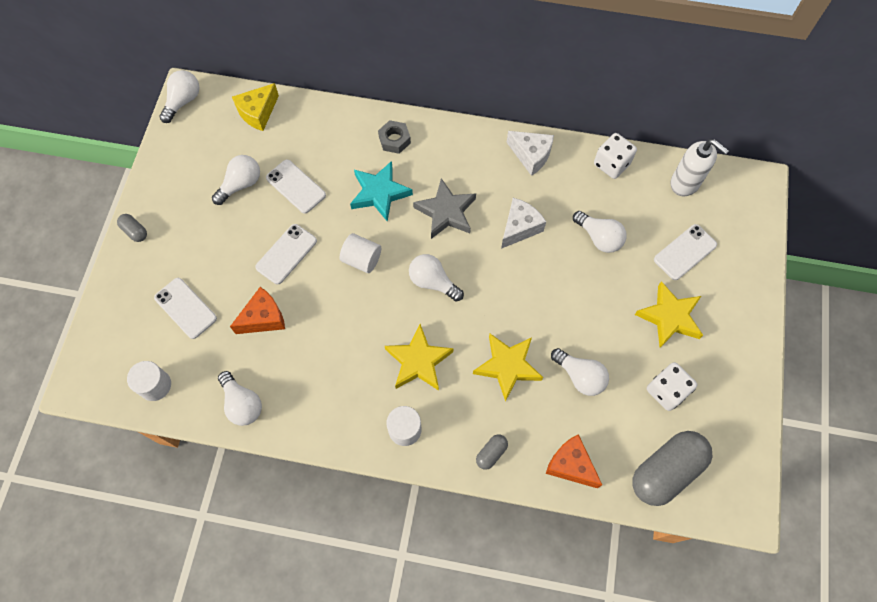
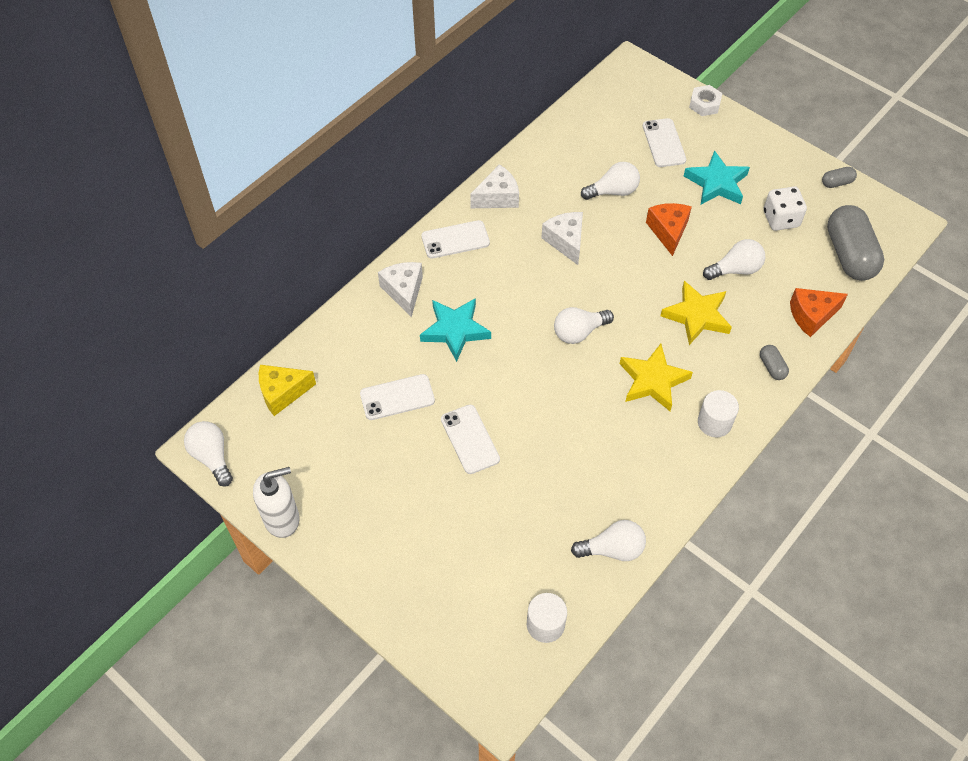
camera: 60 degrees left, 10 degrees down
(135, 231) = (346, 572): grey capsule -> grey capsule (837, 183)
(185, 308) = (473, 558): white phone -> white phone (455, 240)
(241, 184) = (359, 445): white light bulb -> none
(258, 113) = (282, 393): yellow cheese -> yellow cheese turned 90 degrees clockwise
(264, 318) = (529, 490): orange cheese -> orange cheese (668, 231)
(362, 259) = (518, 378): white cylinder -> none
(394, 140) = (404, 291): grey nut -> white cheese
(446, 212) = (512, 288): grey star -> none
(611, 164) = (547, 147): white dice -> none
(669, 317) = (716, 183): yellow star -> turquoise star
(685, 183) = (599, 109): white soap dispenser -> white soap dispenser (282, 519)
(758, 265) = (704, 104): none -> white nut

